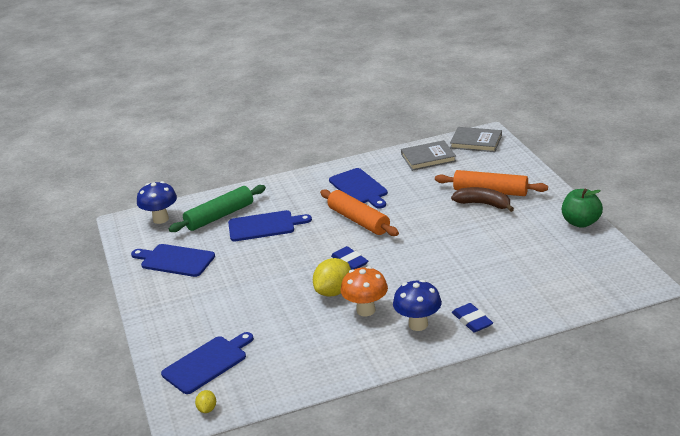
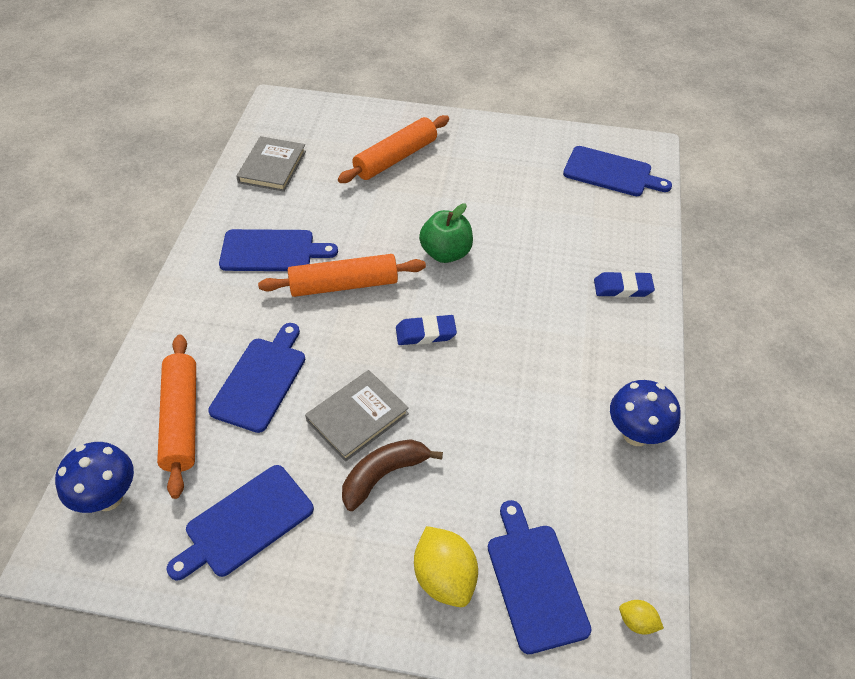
camera: 65 degrees left, 20 degrees up
(219, 216) = (181, 420): green rolling pin -> orange rolling pin
(334, 292) = (477, 376): yellow lemon -> yellow lemon (444, 577)
(366, 310) = (538, 364): orange mushroom -> none
(418, 324) = (599, 332): blue mushroom -> blue mushroom (636, 434)
(476, 142) = (283, 118): grey book -> grey book (357, 417)
(483, 204) = (415, 175): brown banana -> brown banana (383, 475)
(580, 222) = (514, 132): green apple -> green apple (446, 253)
(591, 277) = (611, 173): none -> blue cutting board

